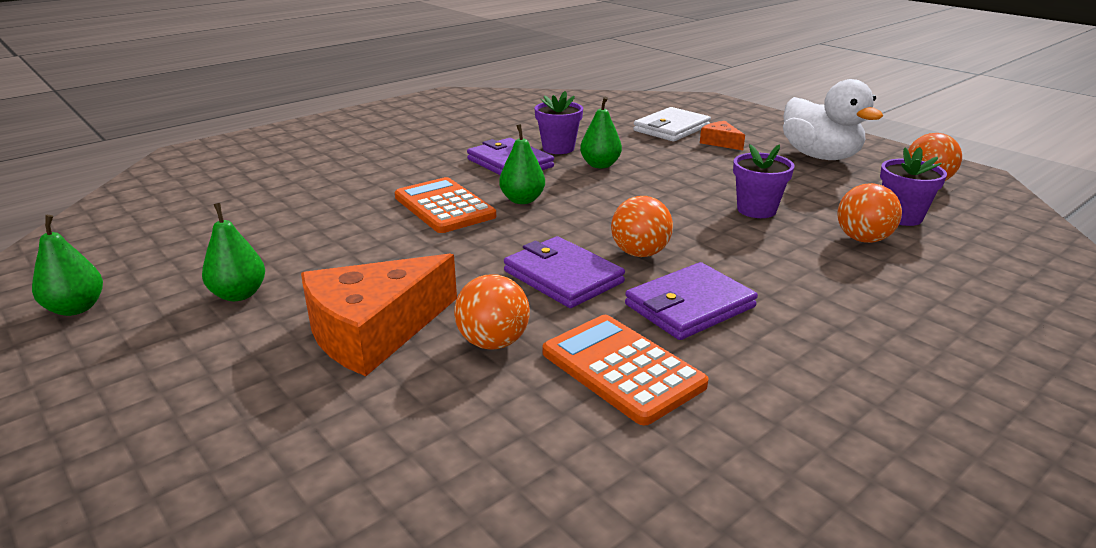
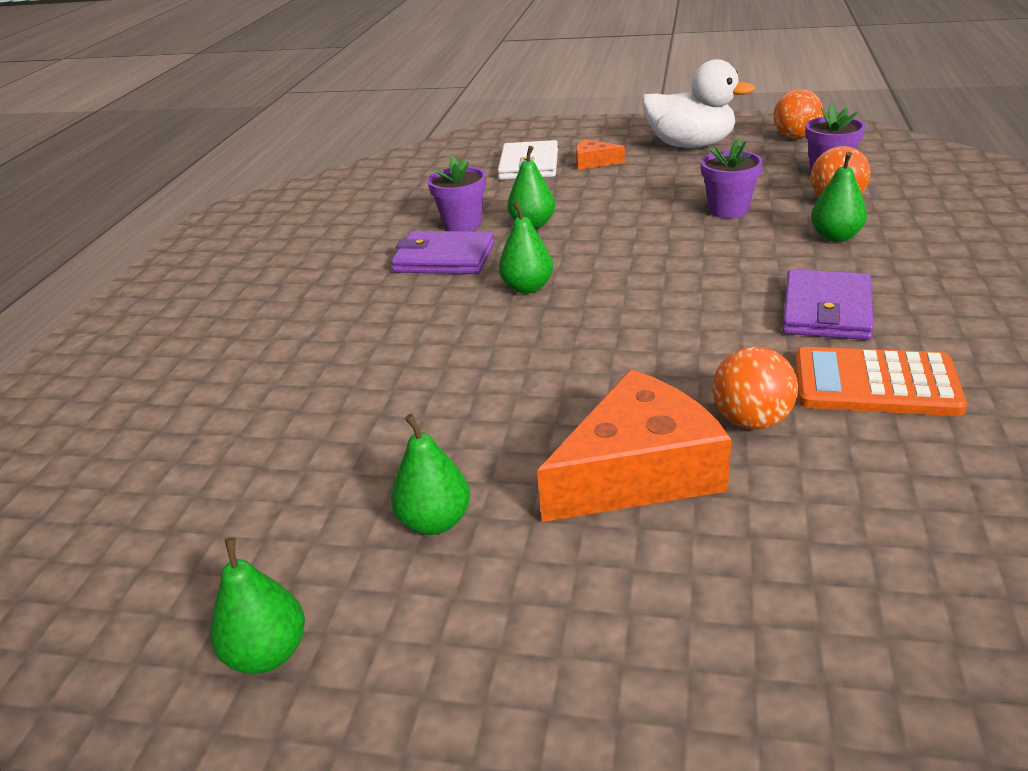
camera: 35 degrees left, 5 degrees up
(374, 331) = (638, 471): orange cheese -> orange cheese turned 135 degrees counterclockwise
(444, 207) = (466, 328): orange calculator -> none
(562, 277) = (695, 337): purple wallet -> none
(640, 253) = (714, 287): orange ball -> none
(806, 262) = (835, 237): none -> green pear

